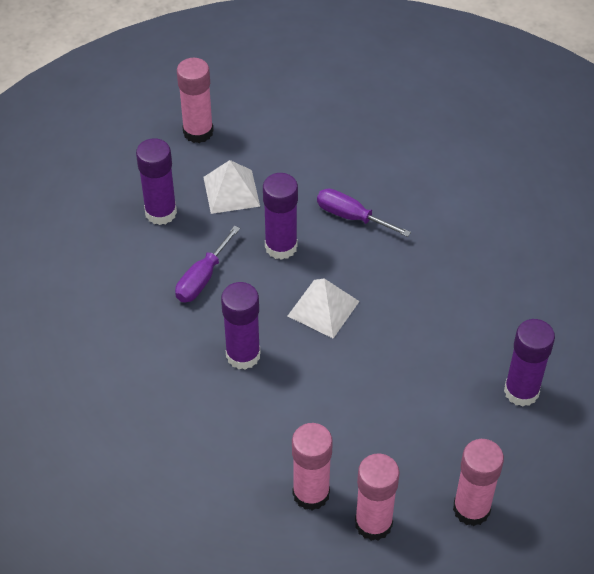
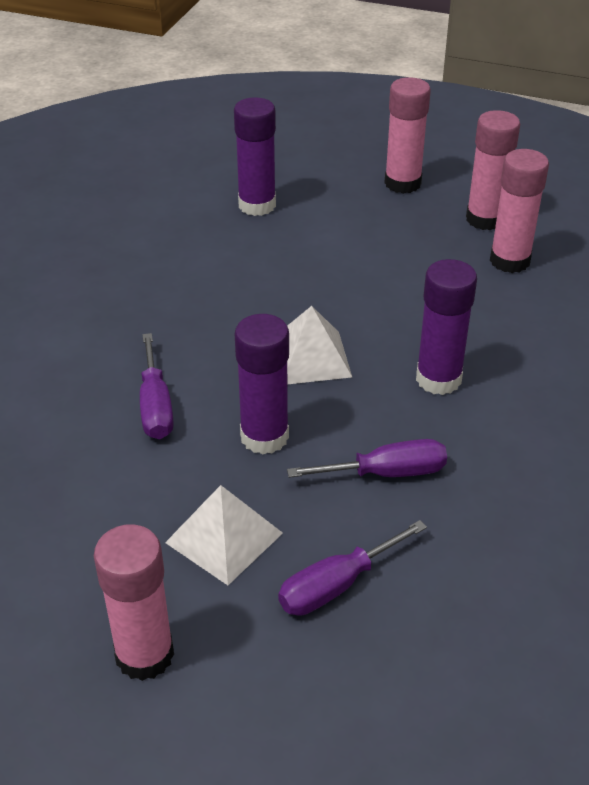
camera: 130 degrees left, 10 degrees down
(161, 212) = (336, 585): purple glue stick -> purple screwdriver

